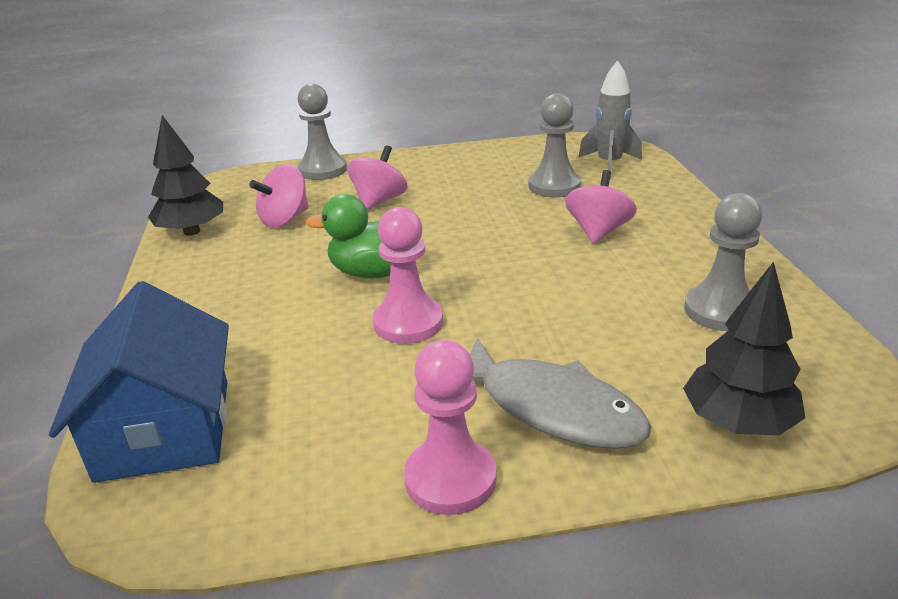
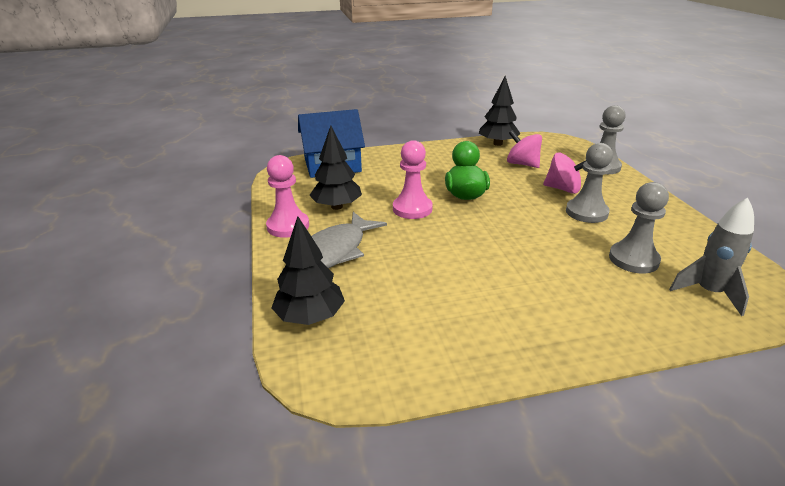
camera: 85 degrees right, 0 degrees up
(379, 412) = (337, 207): none -> black tree
(598, 232) = (552, 278): pink spinning top -> none
(720, 311) = (438, 328): grey pawn -> grey pawn (586, 212)

